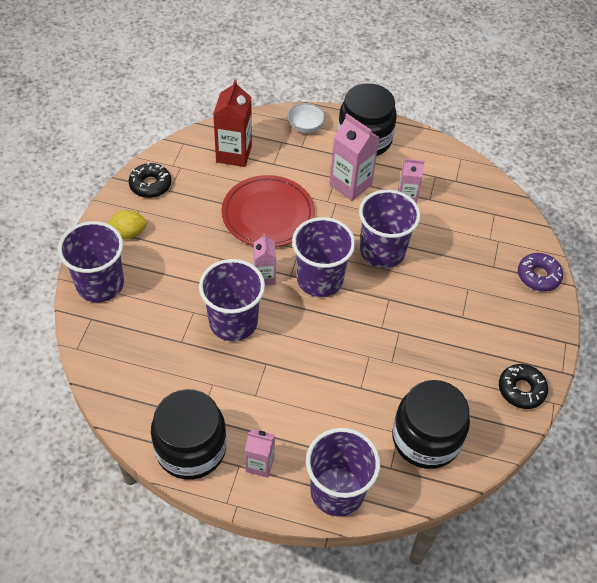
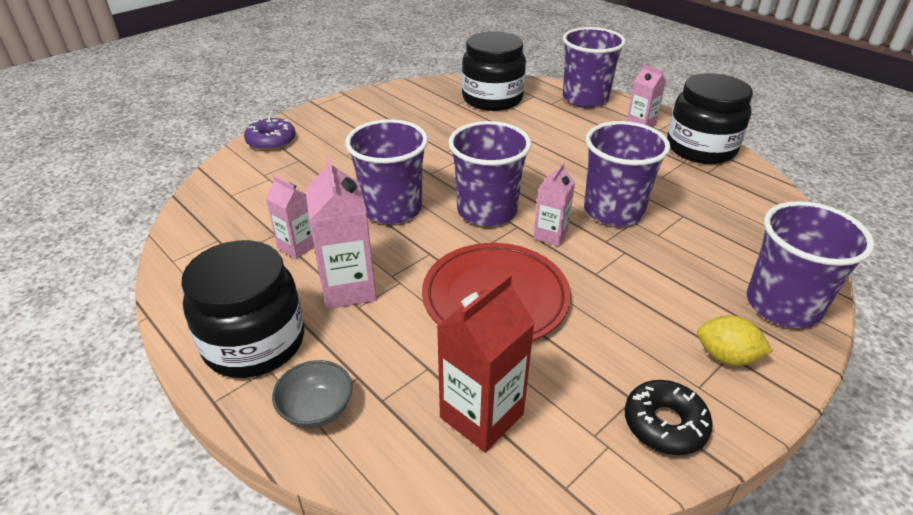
camera: 145 degrees left, 15 degrees down
(305, 127) = (317, 410): white bowl -> grey bowl
(521, 389) = (389, 96): black donut -> none

